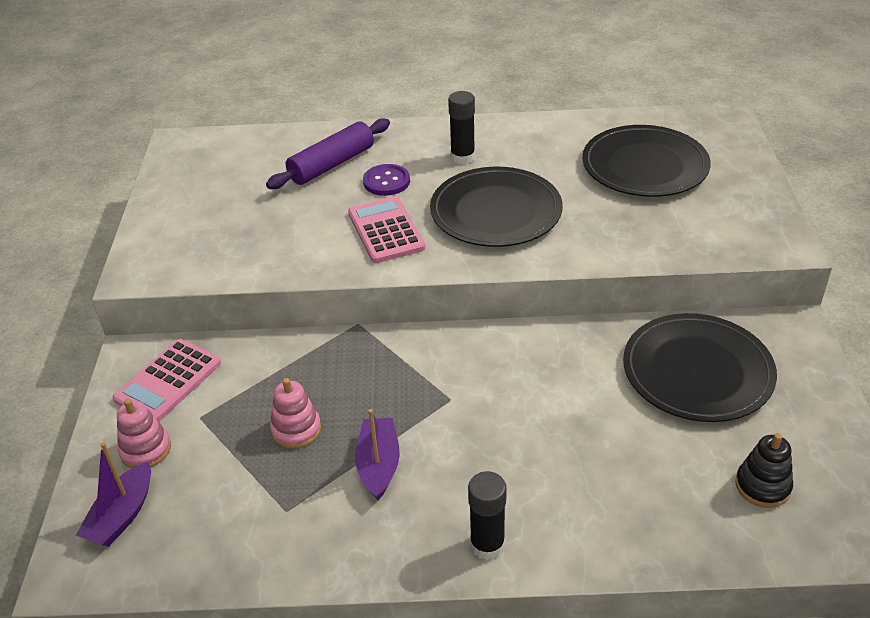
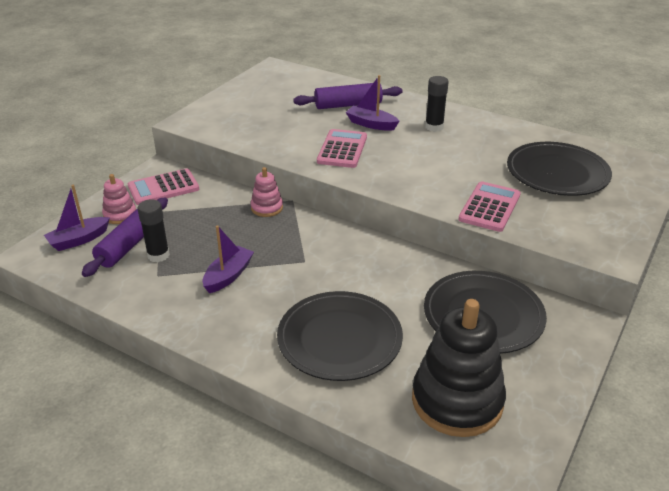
camera: 30 degrees right, 5 degrees down
(203, 486) = (129, 244): none -> purple rolling pin
(296, 429) = (203, 239): pink stacking toy -> pink stacking toy (267, 208)
(386, 181) = (371, 124): purple button -> purple boat
(487, 545) = (245, 345): black glue stick -> black glue stick (158, 255)
(496, 211) = (422, 163): black plate -> black plate (339, 339)
(619, 239) = (489, 207): none -> pink calculator
(762, 486) = (457, 401): black stacking toy -> black stacking toy, size x2.06

